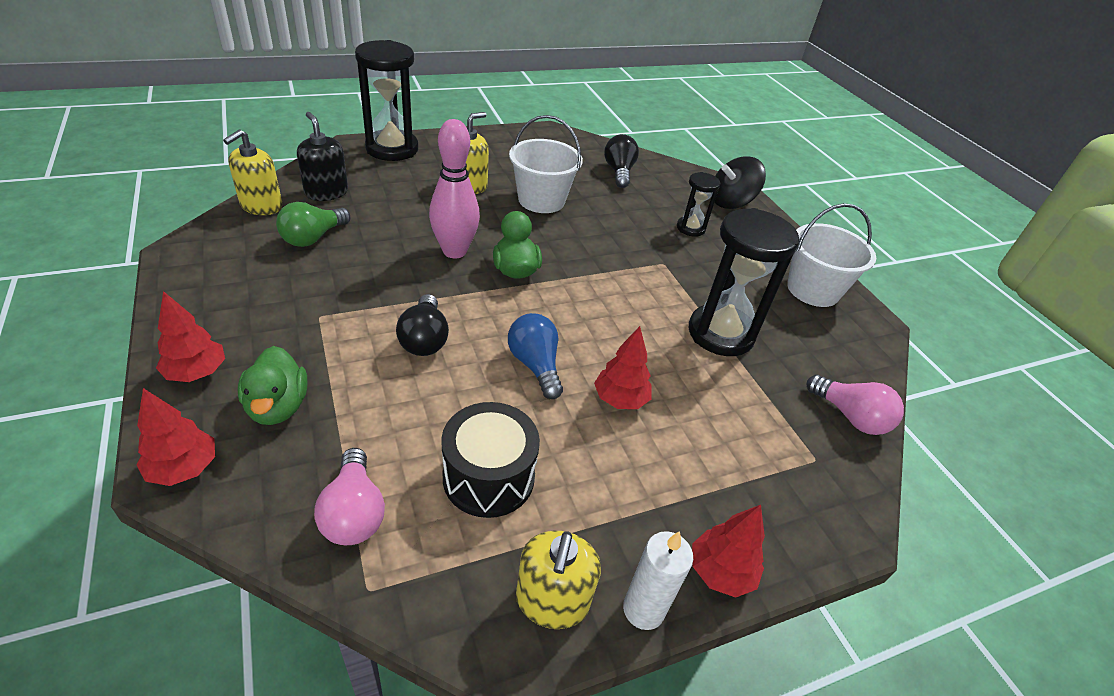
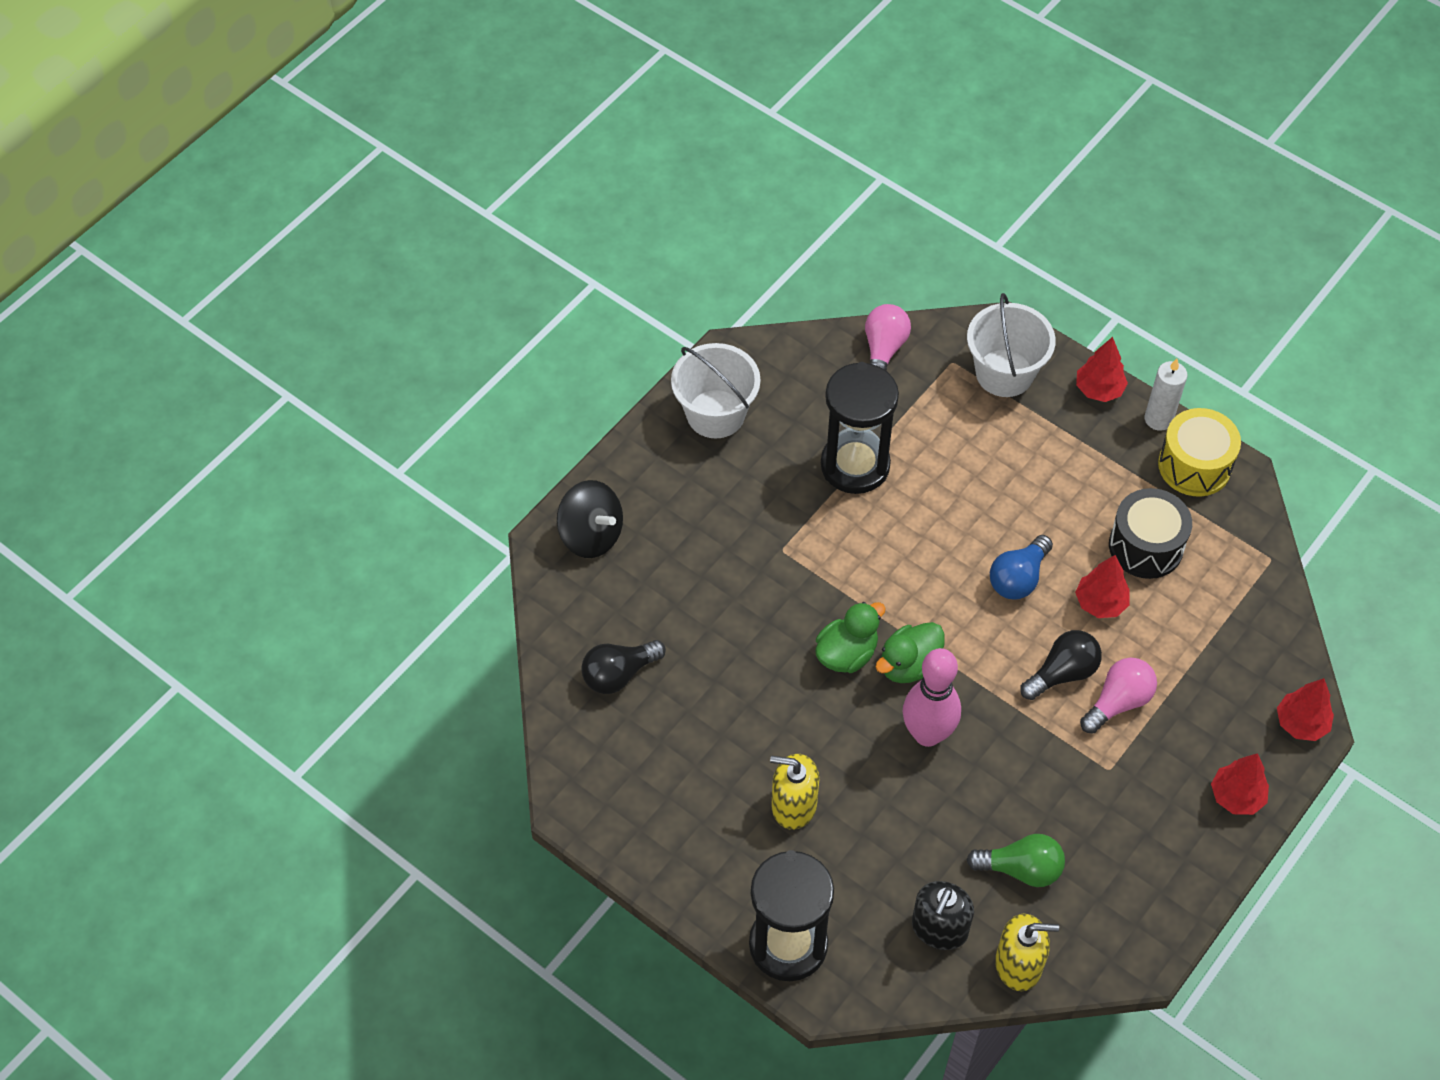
camera: 115 degrees left, 15 degrees up
(278, 406) = (1212, 715): green duck -> green duck (847, 654)
(354, 512) = (1238, 603): pink light bulb -> pink light bulb (1118, 702)
(541, 200) = (760, 716): white bucket -> white bucket (1004, 373)
(552, 601) = (1194, 465): yellow soap dispenser -> yellow drum
(620, 399) = (1003, 503): red tree -> red tree (1100, 603)
(690, 228) = (689, 552): black hourglass -> none

